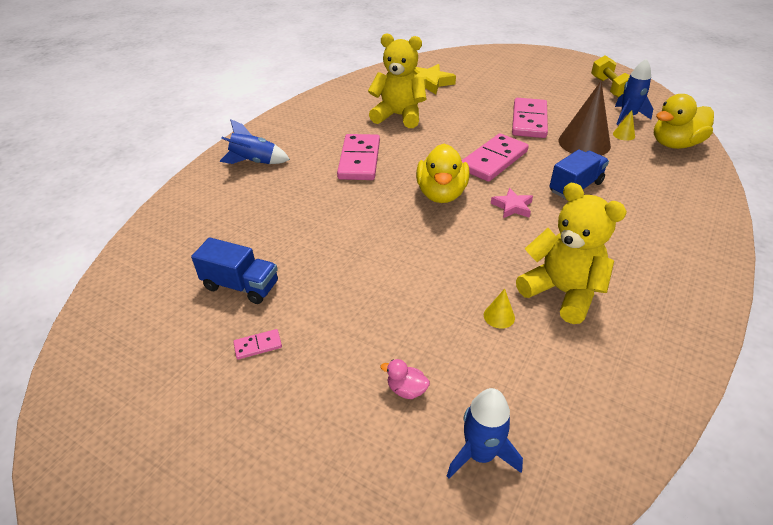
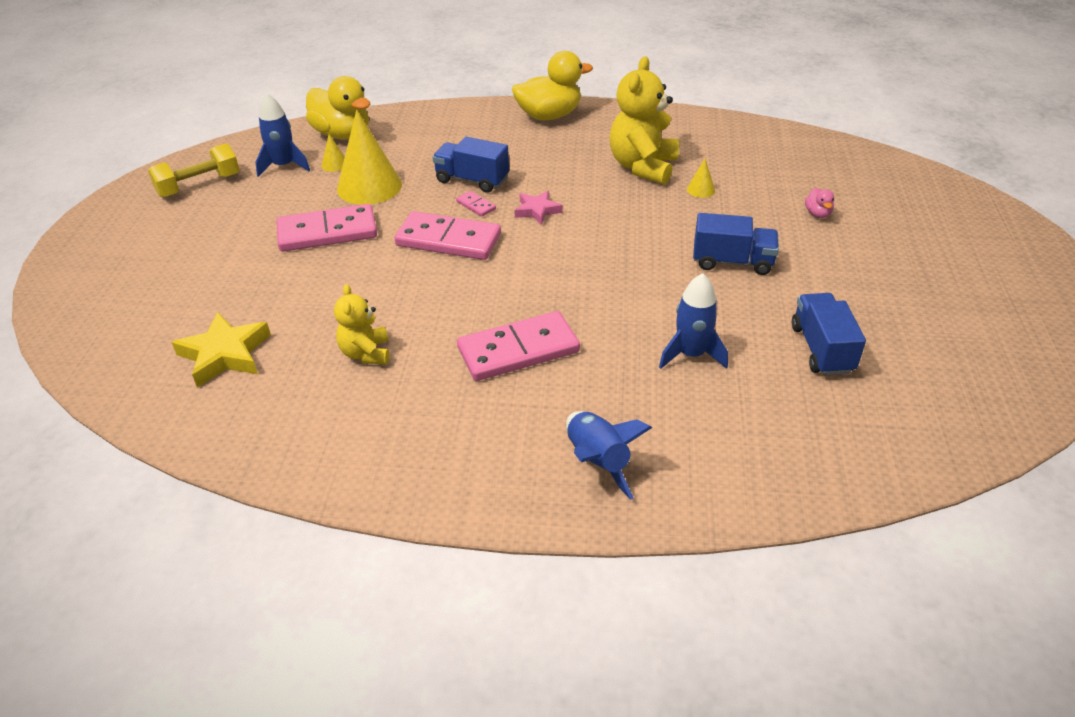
camera: 115 degrees left, 0 degrees up
(258, 345) = (869, 303): pink domino -> pink domino (476, 205)
(374, 286) = (732, 262): none -> blue truck
(398, 116) = (366, 353): yellow teddy bear -> yellow teddy bear, size x0.57
(441, 194) = (548, 261): yellow duck -> yellow duck (549, 116)
(480, 454) = (829, 174): blue rocket -> blue rocket (691, 354)
(584, 143) = (369, 186): brown cone -> yellow cone

